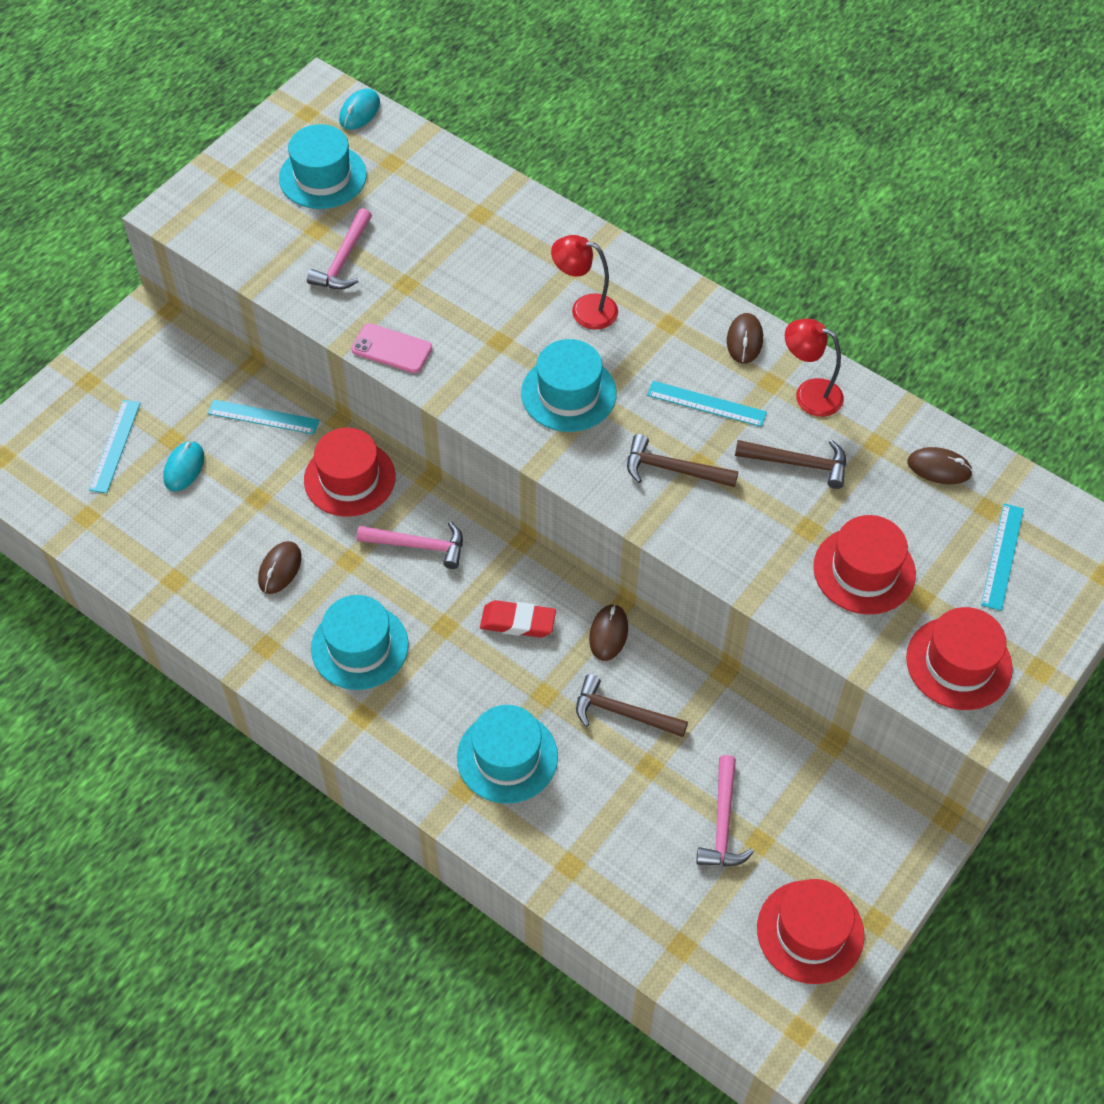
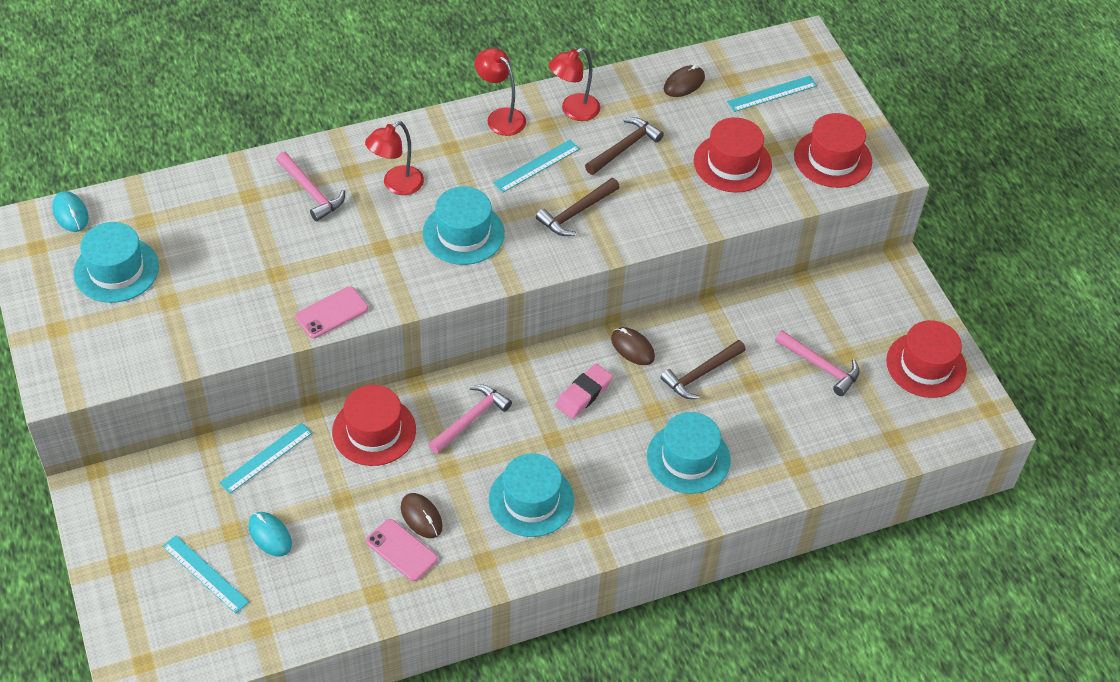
camera: 60 degrees left, 5 degrees down
(233, 574) = (401, 550): none -> pink phone
(343, 260) = (216, 299): pink hammer -> pink hammer (311, 192)
(518, 622) = (583, 394): red eraser -> pink eraser
(744, 340) = (500, 117): brown mouse -> red lamp
(1002, 556) = (772, 94): turquoise ruler -> turquoise ruler turned 75 degrees counterclockwise

